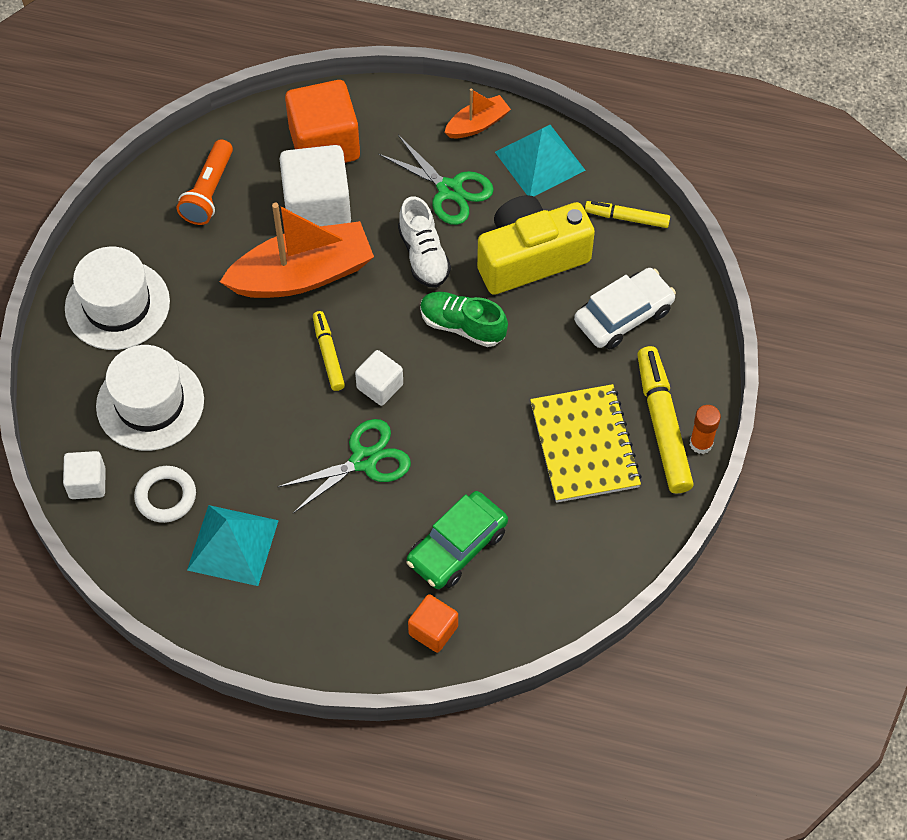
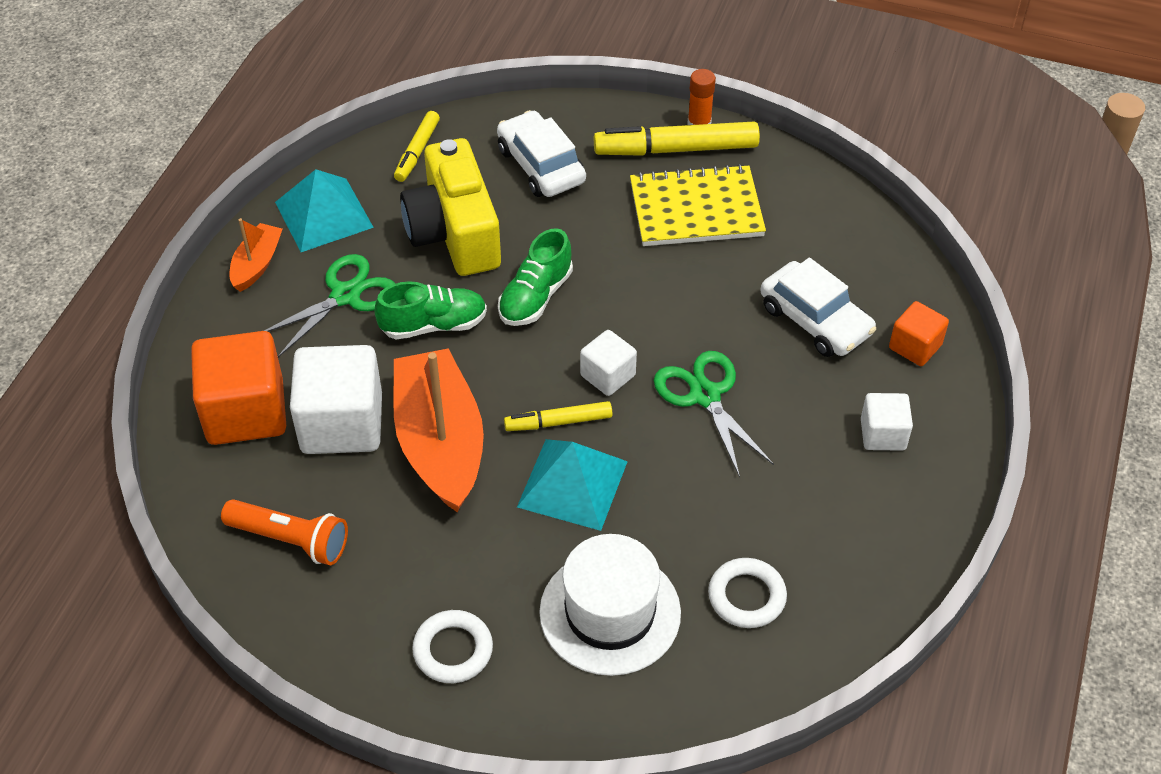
camera: 85 degrees left, 10 degrees down
(87, 483) = (724, 686): white cube -> white cube (883, 434)
(117, 305) = (453, 650): white hat -> white ring
(232, 545) = (814, 527): turquoise pyramid -> turquoise pyramid (572, 484)
(423, 255) = (433, 325): white shoe -> green shoe
(457, 547) = (815, 320): green car -> white car
(477, 124) = (257, 264): orange boat -> orange boat turned 45 degrees clockwise

